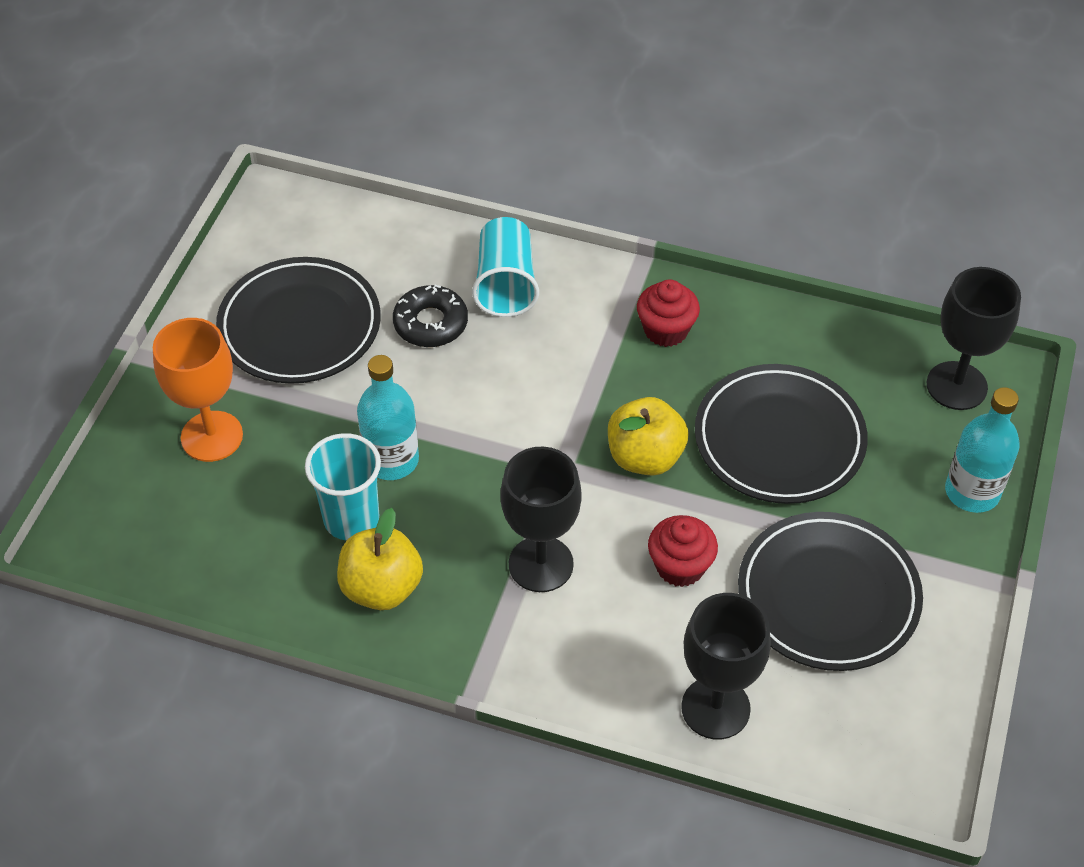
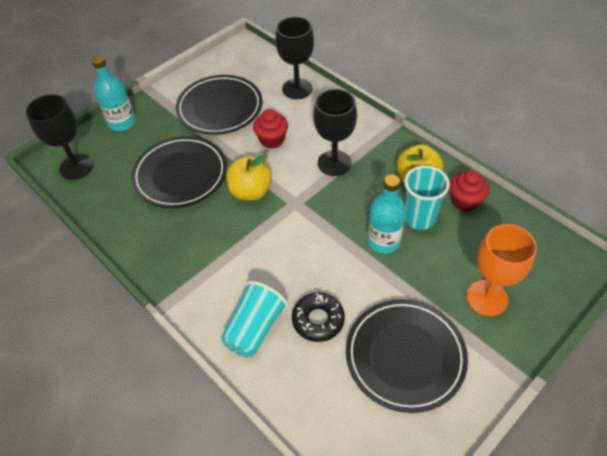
camera: 150 degrees left, 0 degrees up
(666, 330) = (185, 255): red cupcake -> red cupcake (465, 201)

